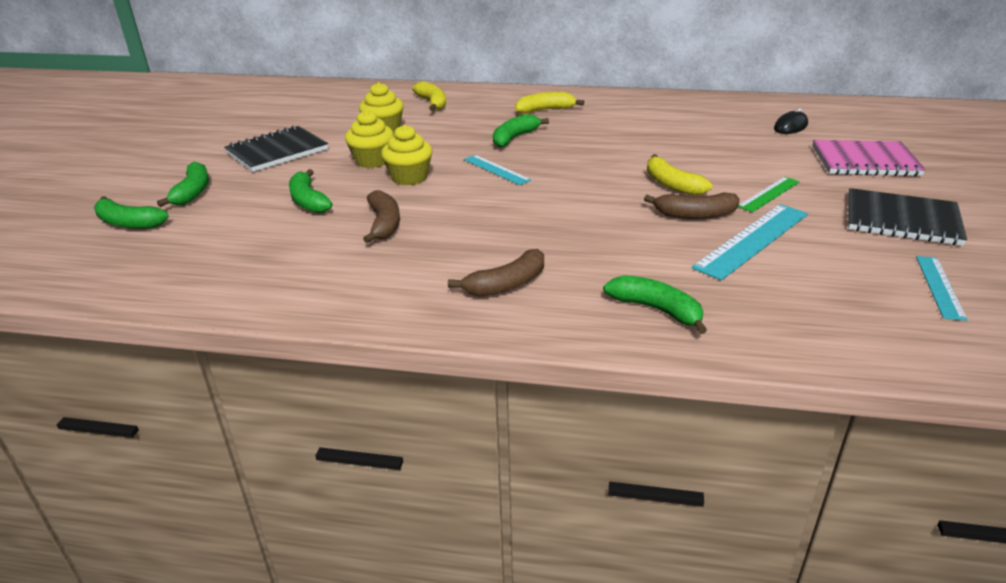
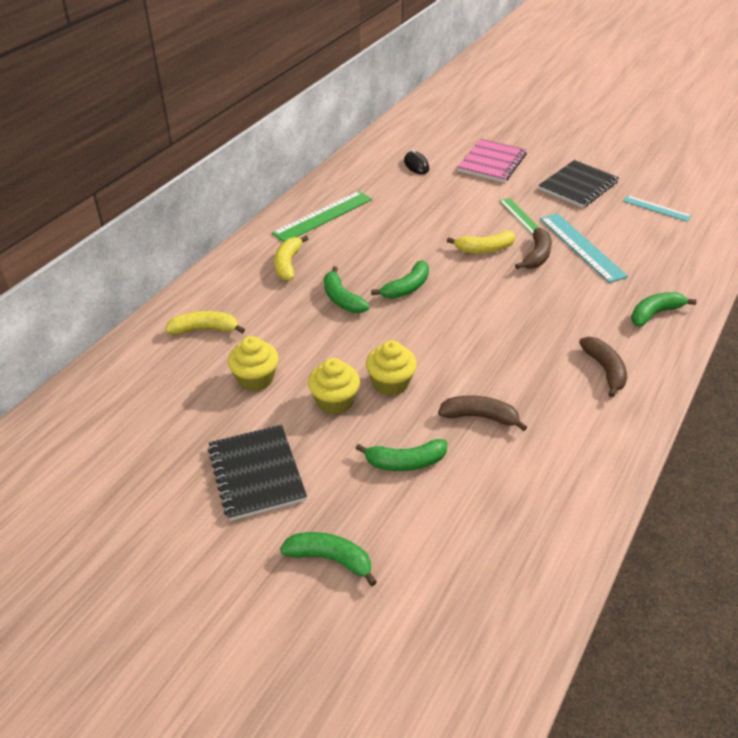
camera: 70 degrees left, 10 degrees up
(128, 223) = (384, 622): green banana -> green banana (406, 288)
(496, 169) = (405, 327): turquoise ruler -> none
(635, 108) = (323, 216): none -> green ruler

